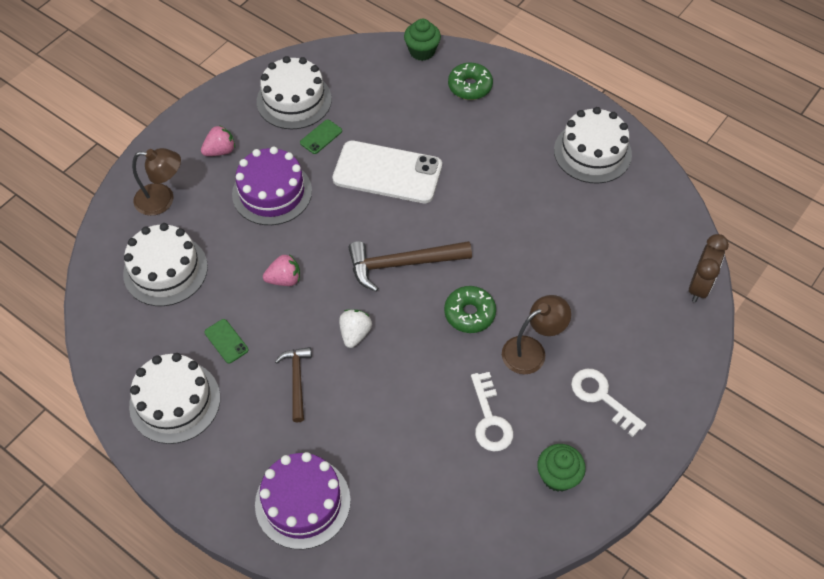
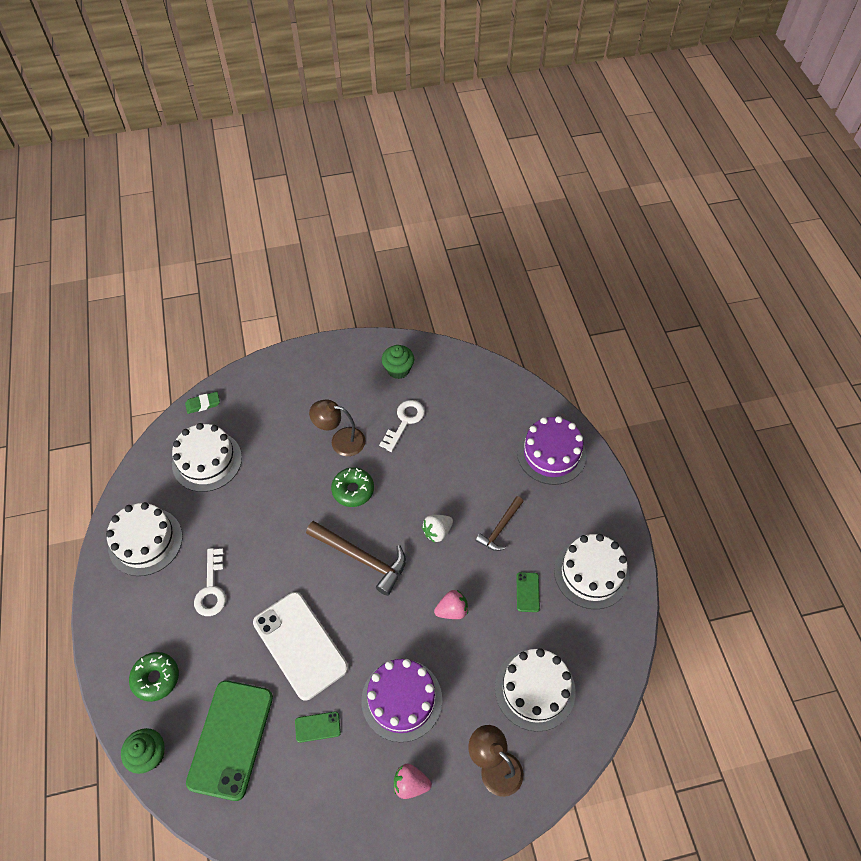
camera: 140 degrees left, 0 degrees up
(284, 279) = (452, 610): pink strawberry -> pink strawberry turned 135 degrees clockwise
(294, 100) = (304, 792): white cake -> white cake (207, 461)
(376, 92) = (231, 739): none -> green phone
(601, 397) = (331, 388): white key -> white key (211, 588)
(699, 286) = (203, 404): brown clock -> green eraser

